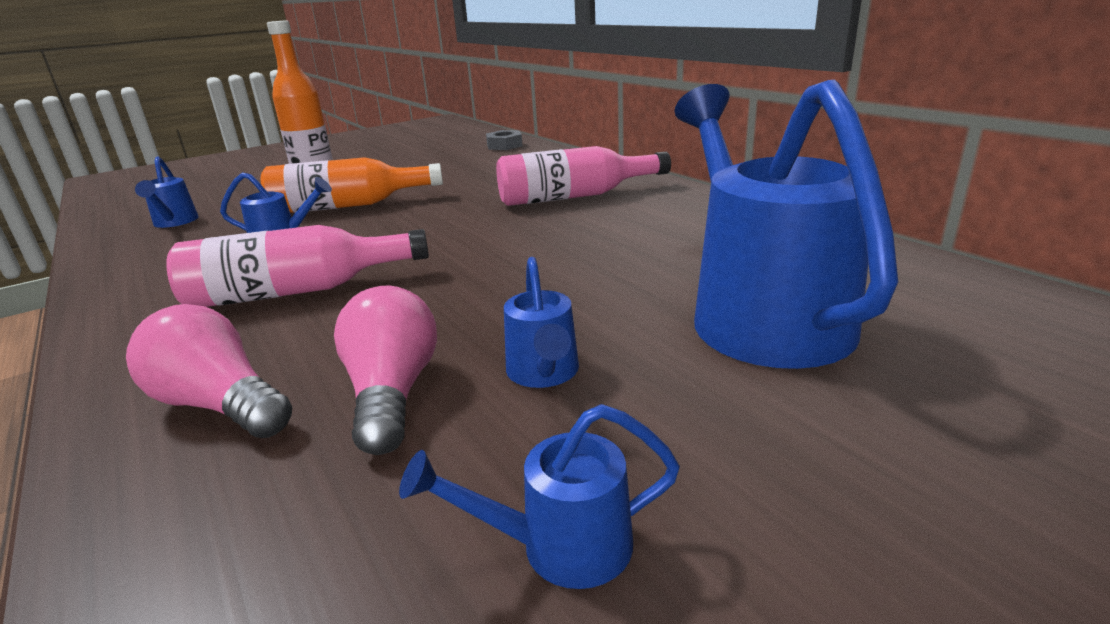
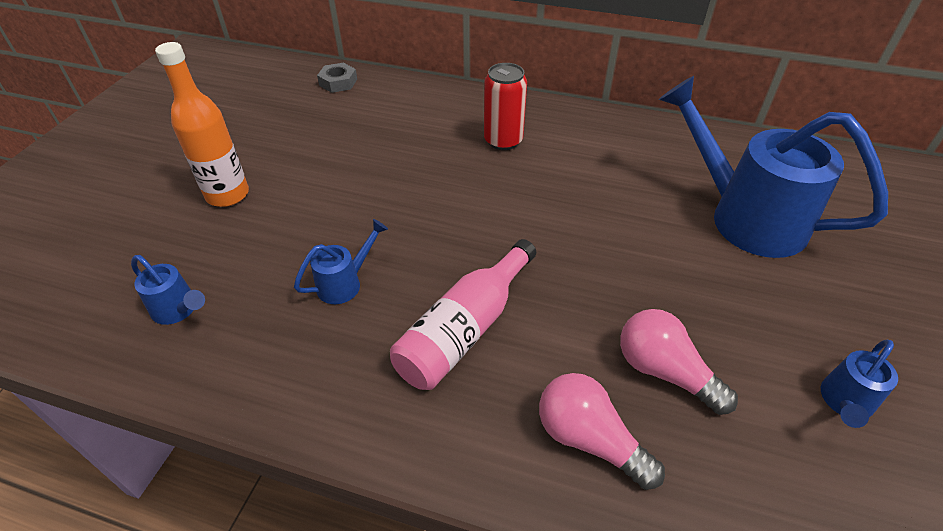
camera: 40 degrees left, 20 degrees up
(220, 405) = (589, 439): pink light bulb -> pink light bulb turned 45 degrees clockwise
(348, 206) = (329, 218): orange bottle -> none
(544, 373) = (712, 314): blue watering can -> none
(574, 196) = (503, 141): pink bottle -> red can

